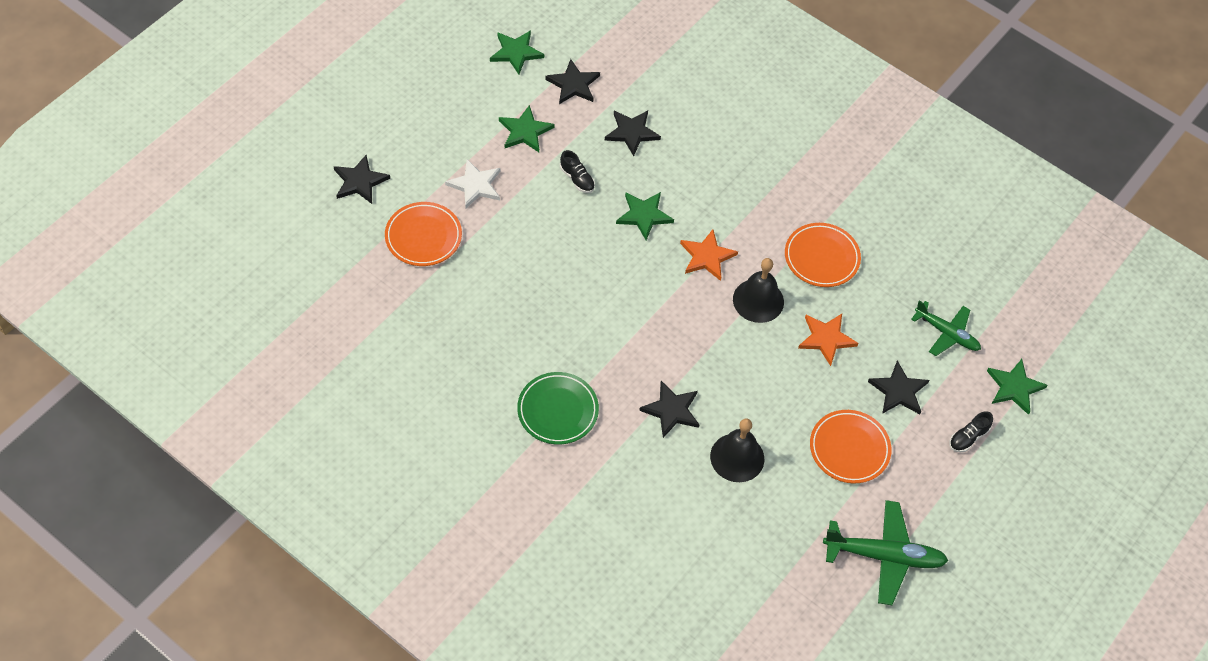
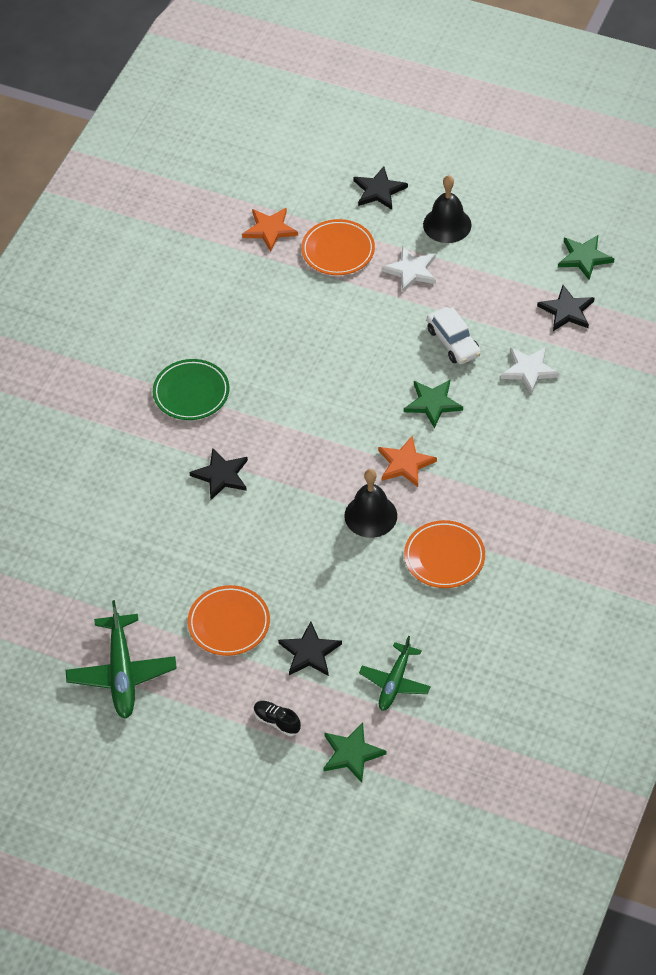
camera: 80 degrees right, 5 degrees down
(525, 131) = (491, 289): green star -> none
(577, 179) = (453, 342): black shoe -> white car
(632, 132) = (529, 370): black star -> white star
(737, 457) = (188, 536): black bell -> black bell (447, 224)
(826, 339) = (348, 580): orange star -> orange star (270, 230)

